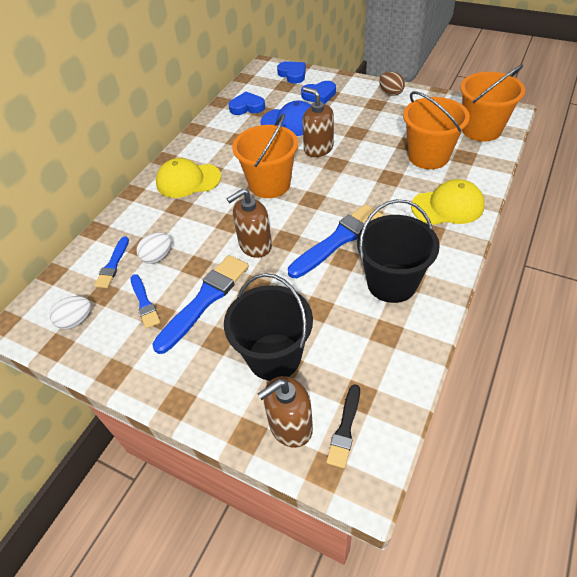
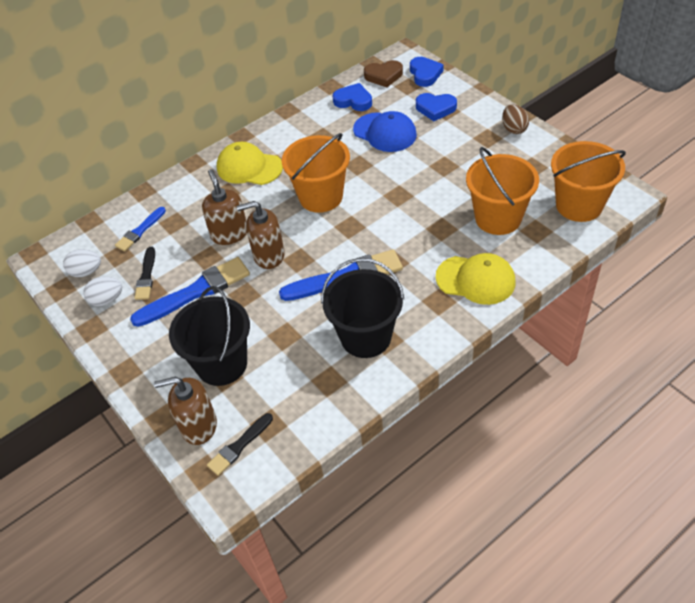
camera: 25 degrees right, 0 degrees up
(144, 303) = (146, 276): blue brush -> black brush
(157, 257) = (180, 236): white egg -> white egg (107, 300)
(260, 84) = (383, 76): none -> brown heart
(318, 148) = (392, 172): brown soap dispenser -> brown soap dispenser (229, 234)

